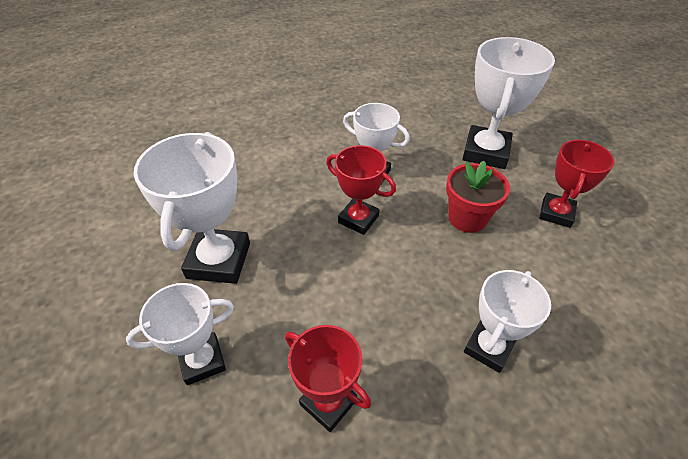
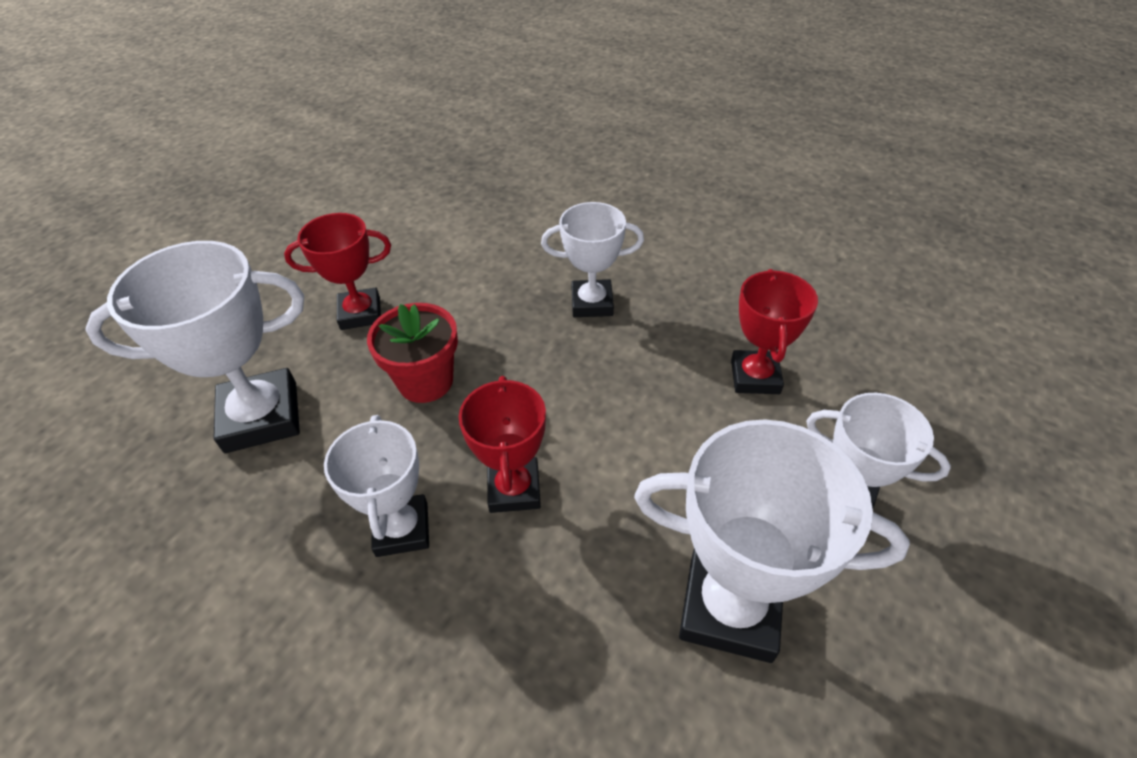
camera: 125 degrees left, 0 degrees up
(219, 260) = (730, 608): white trophy -> white trophy turned 45 degrees clockwise

